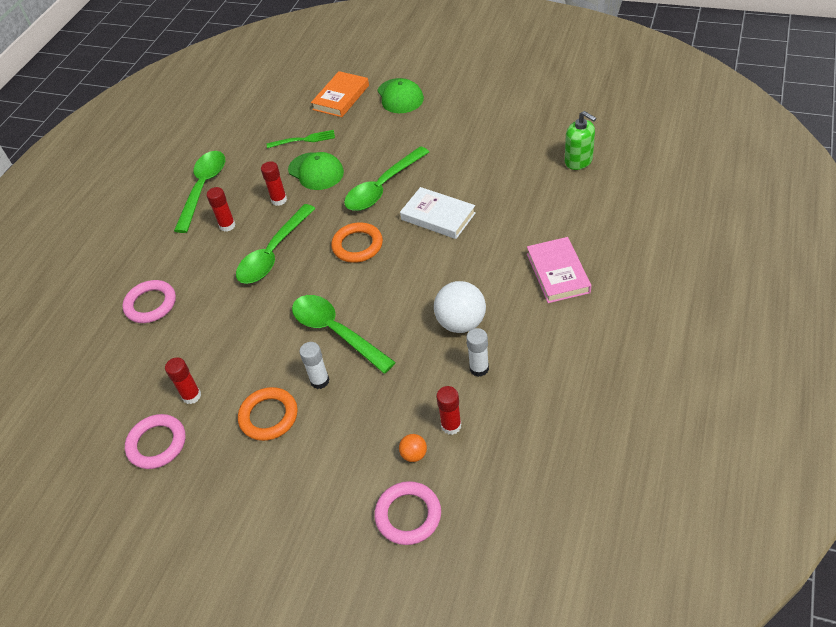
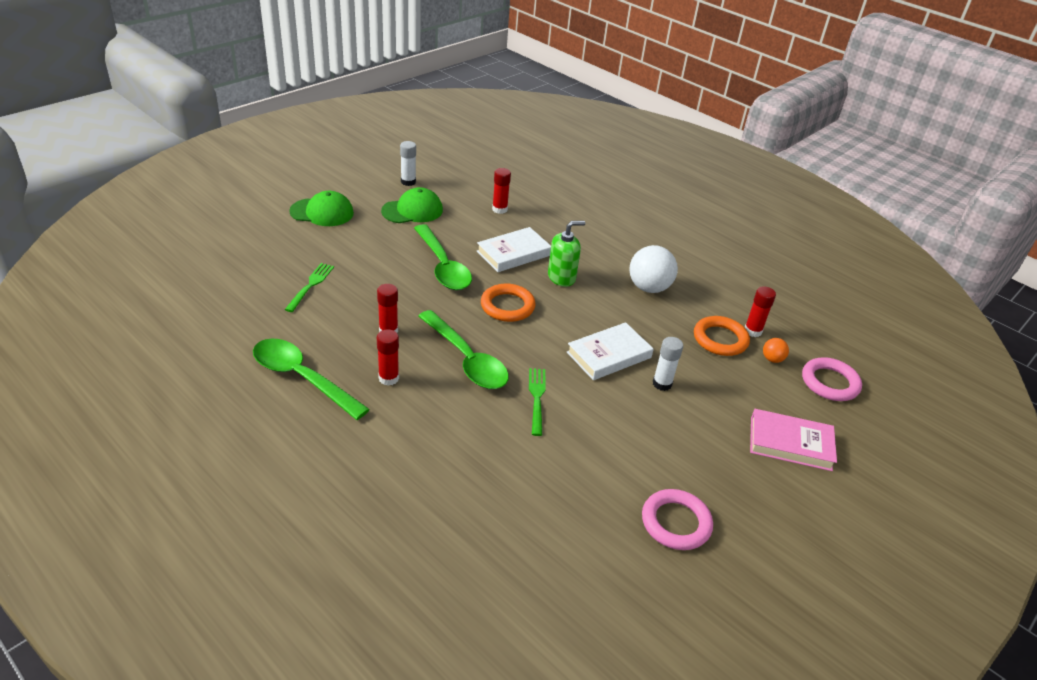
camera: 75 degrees left, 10 degrees down
(151, 304) = (460, 475): pink ring -> none
(191, 396) = (625, 477): red glue stick -> red glue stick (499, 209)
(253, 310) = (537, 398): none -> green fork
(269, 416) = (685, 429): orange ring -> orange ring (720, 339)
(316, 171) = (372, 294): green cap -> green cap (412, 210)
(336, 332) = (609, 355): green spoon -> white book
(341, 97) = (273, 242): orange book -> none
(479, 368) = (703, 297): white glue stick -> white glue stick (408, 182)
(557, 273) = (630, 228): pink book -> pink book (790, 443)
(578, 161) = (518, 173): green soap dispenser -> green soap dispenser (561, 277)

